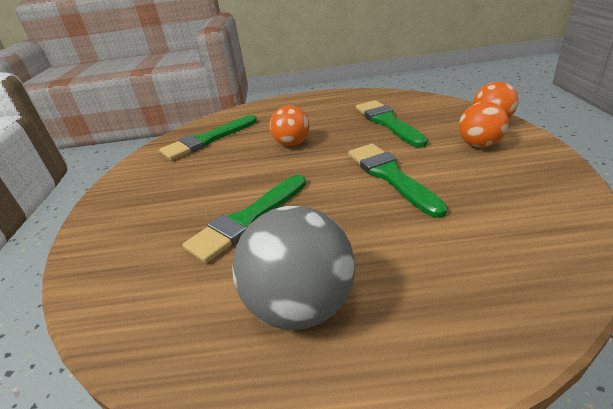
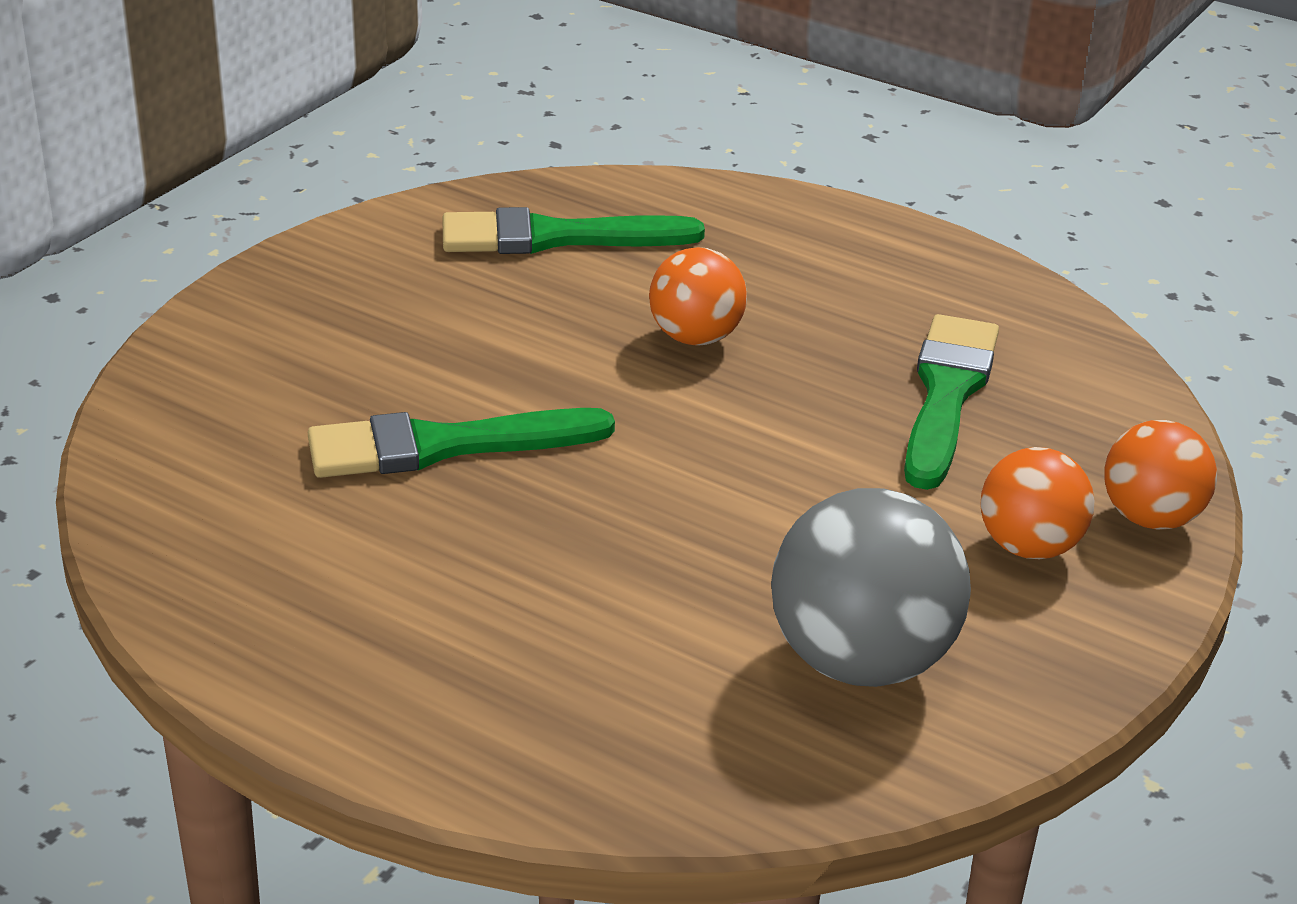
camera: 30 degrees right, 0 degrees up
(301, 305) = (375, 605): grey ball -> grey ball (861, 661)
(390, 176) = (766, 506): green brush -> none

